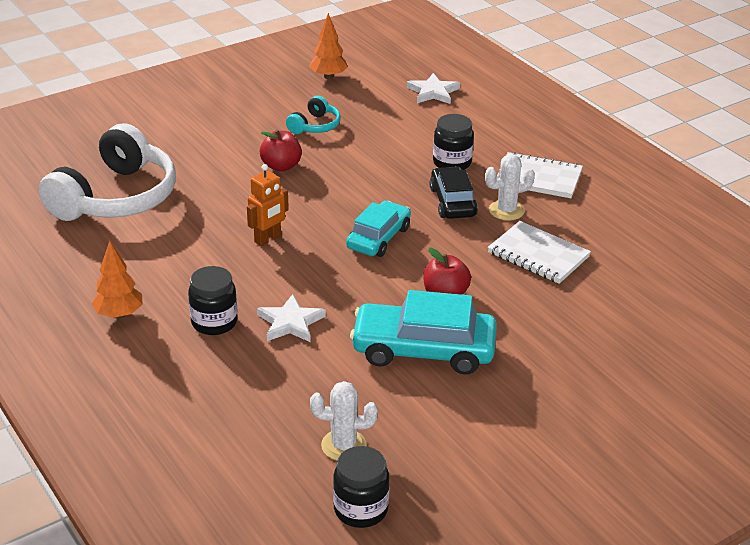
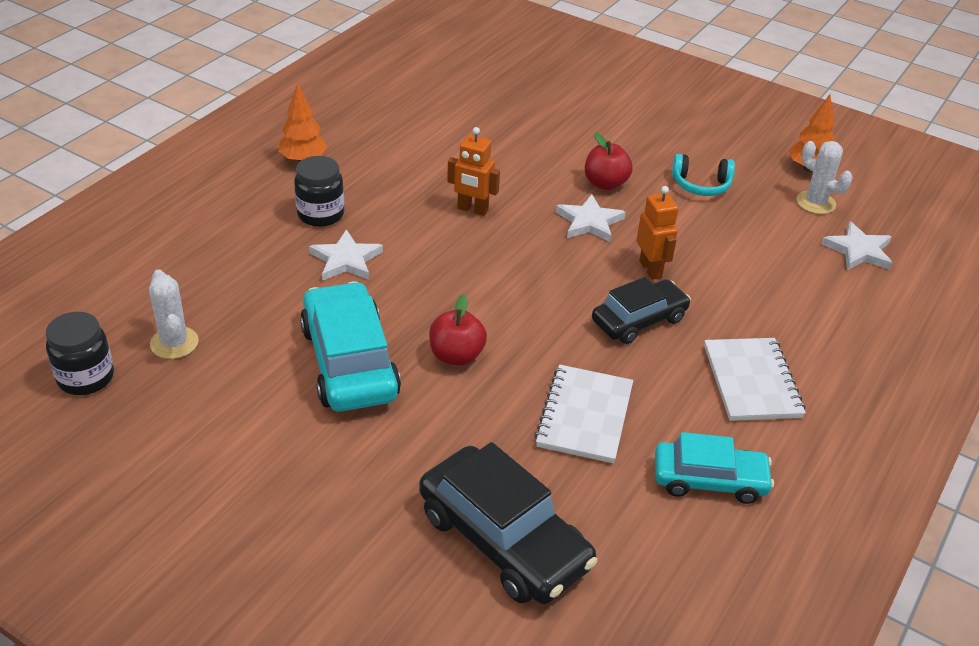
camera: 65 degrees right, 5 degrees up
(116, 198) = (474, 107): white headphones -> none
(324, 188) = (589, 222): none -> white star
(378, 238) = (527, 281): turquoise car -> turquoise car (709, 480)
(399, 179) = (651, 269): none -> orange robot
(452, 163) = (719, 301): black jar -> none
(506, 210) = (657, 368): white cactus -> white cactus (815, 203)
(638, 322) = (504, 539): none -> black car

